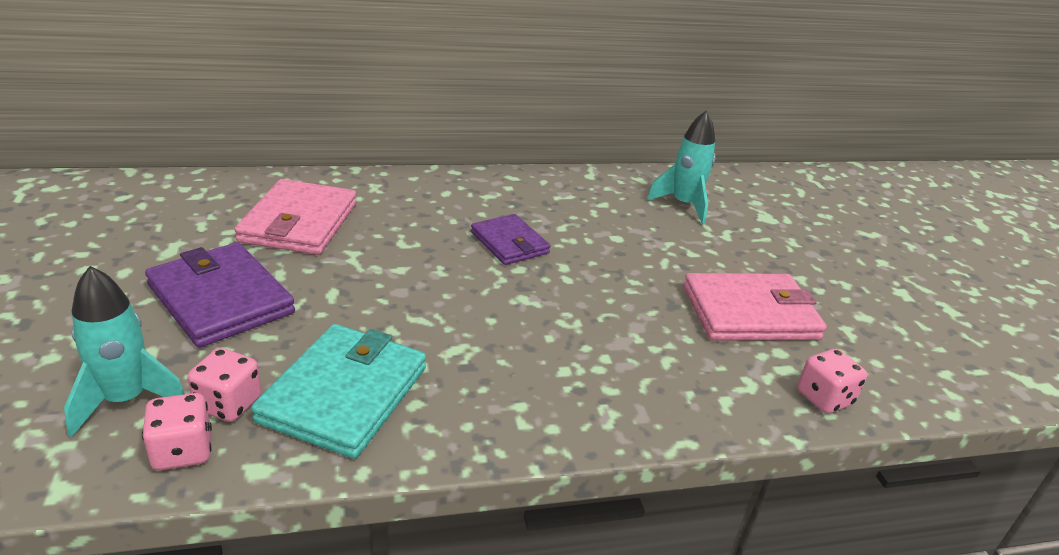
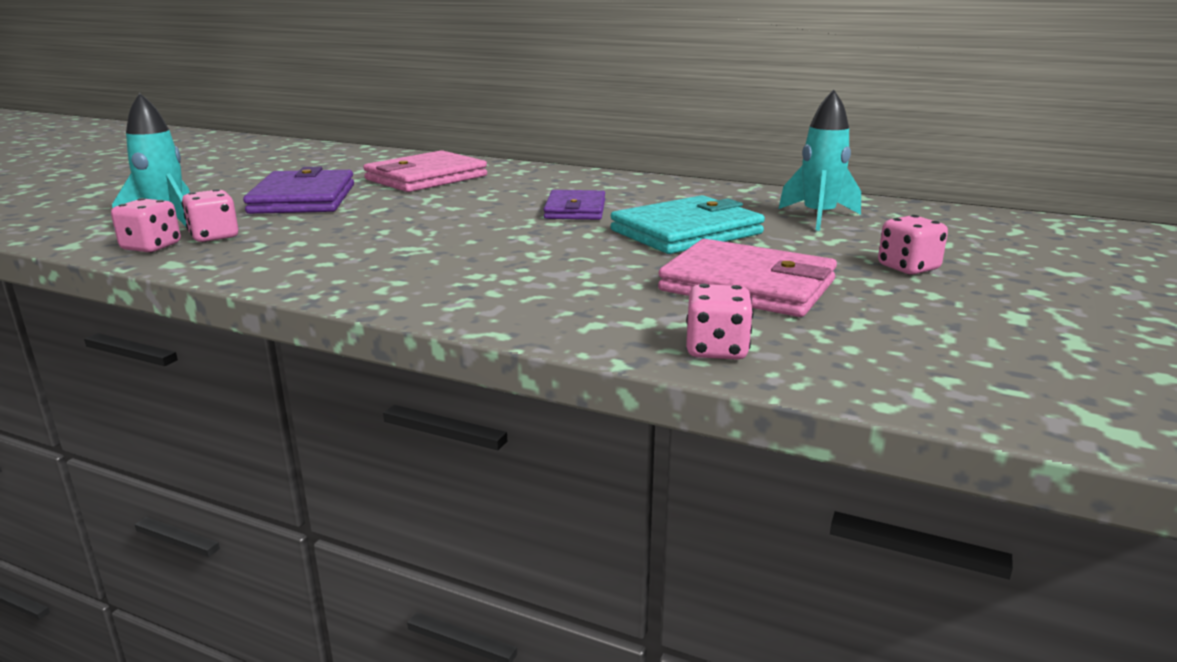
camera: 40 degrees right, 10 degrees down
(344, 394) = (289, 248): turquoise wallet -> turquoise wallet (686, 232)
(802, 257) = (908, 268): none -> pink dice

